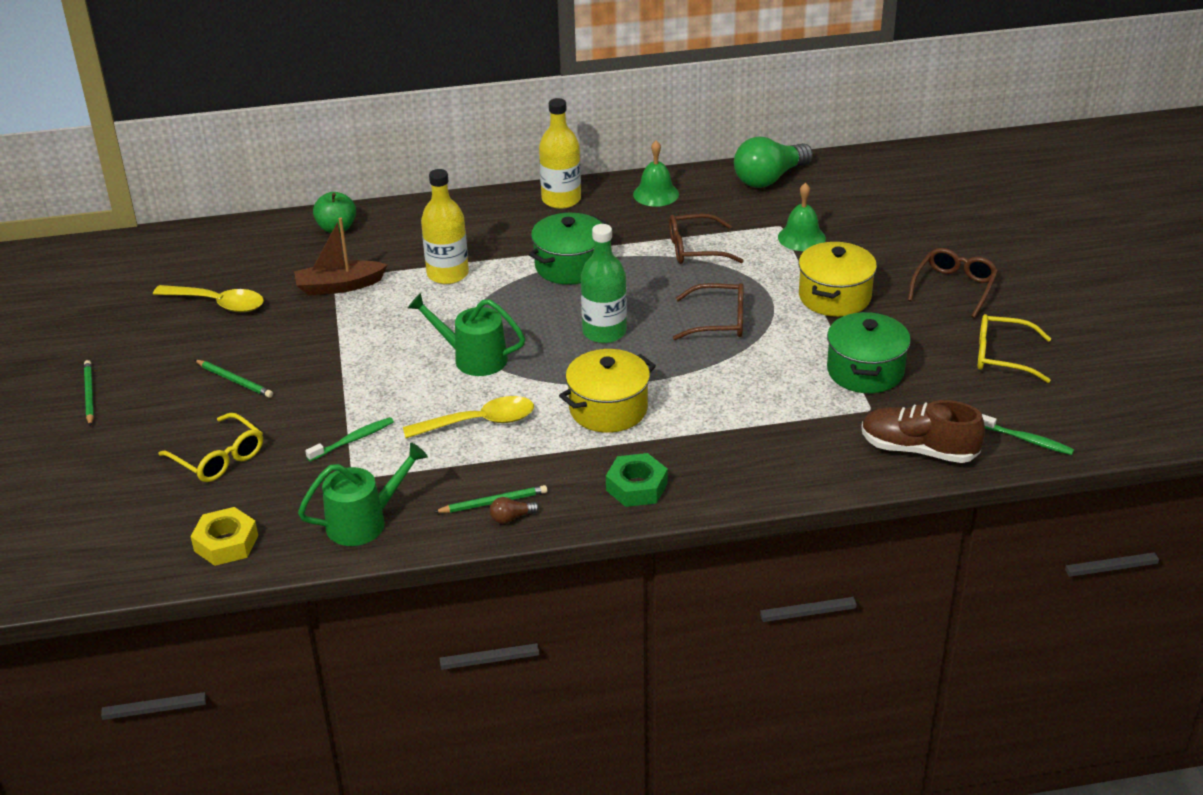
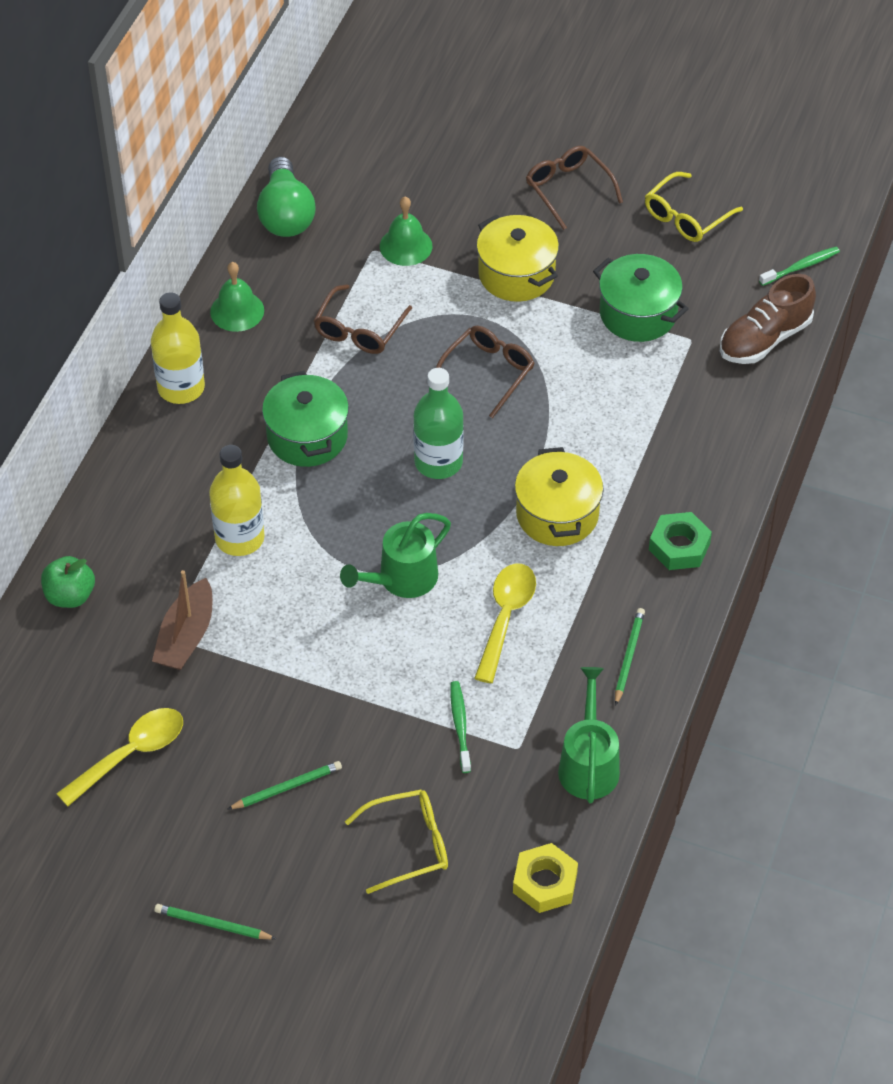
camera: 60 degrees left, 15 degrees up
(511, 518) = (659, 653): brown light bulb -> none

